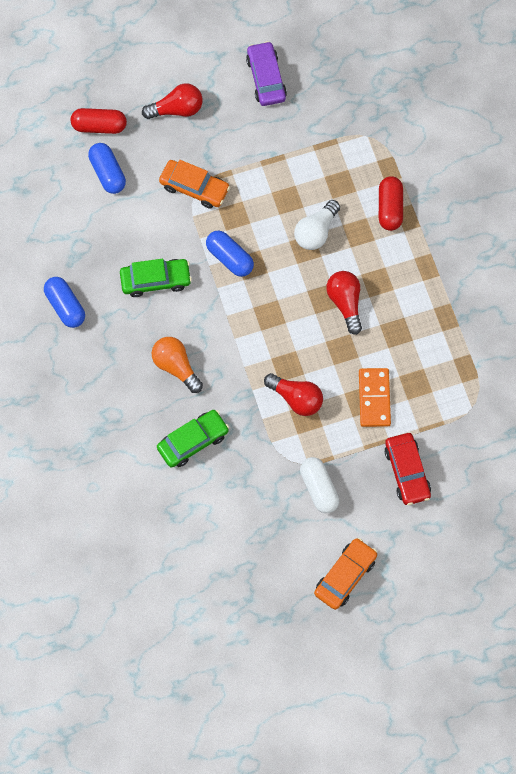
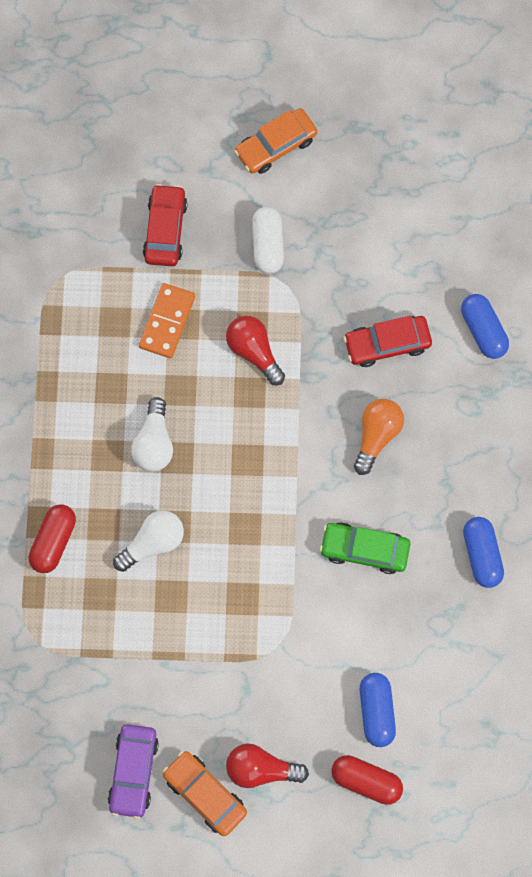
camera: 160 degrees left, 5 degrees up
(176, 367) = (376, 436): orange light bulb -> orange light bulb turned 135 degrees counterclockwise
(193, 441) = (387, 344): green car -> red car
(194, 188) = (277, 653): orange car -> orange car (205, 794)
(230, 258) = (267, 546): blue capsule -> blue capsule (483, 330)
(345, 303) = (154, 443): red light bulb -> white light bulb

